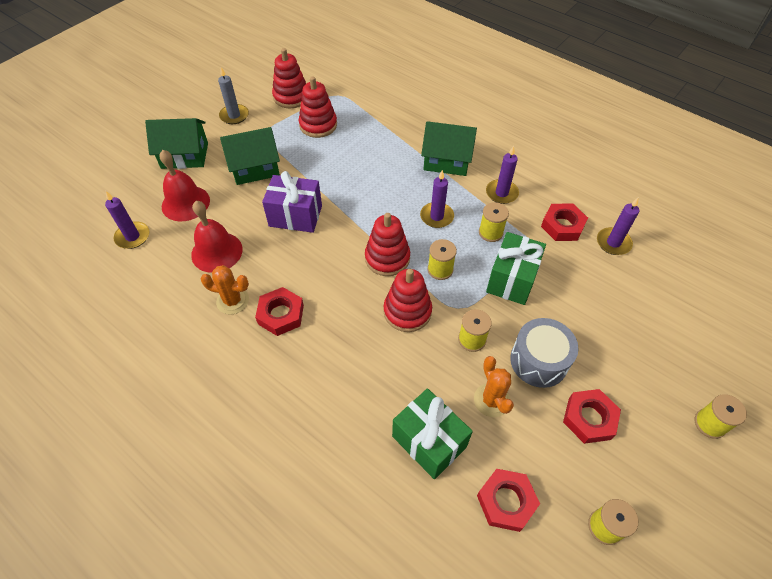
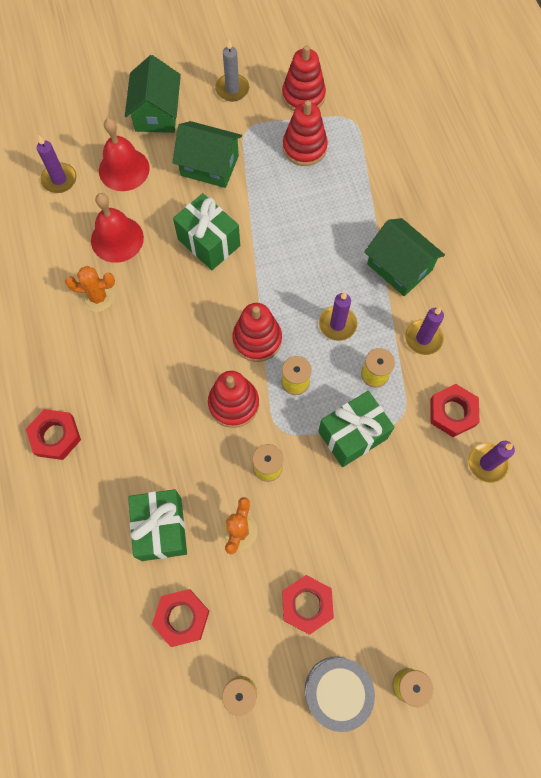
camera: 35 degrees right, 15 degrees up
(185, 155) = (156, 113): green house -> green house turned 60 degrees clockwise
(232, 301) = (98, 297): orange cactus -> orange cactus turned 45 degrees counterclockwise
(281, 314) = (127, 336): red nut -> red nut (55, 436)
(295, 216) = (209, 242): purple gift -> green gift
(539, 361) = (309, 526): grey drum -> grey drum (336, 690)

